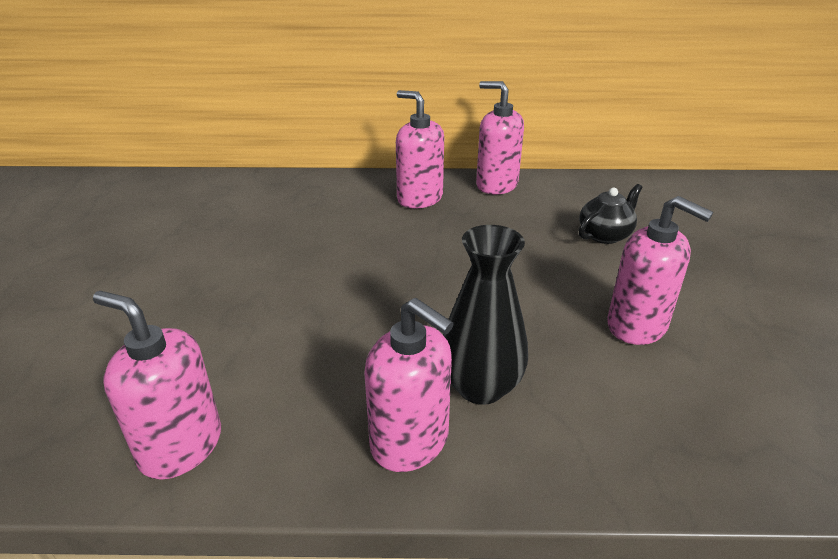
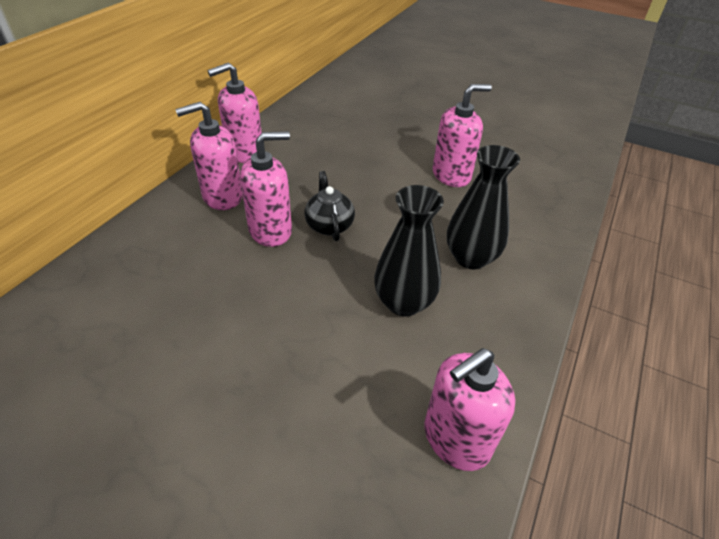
camera: 65 degrees left, 10 degrees up
(358, 352) = (404, 302): none -> black vase
(410, 441) = (503, 307): pink soap dispenser -> pink soap dispenser (271, 231)
(605, 235) = (355, 141): black teapot -> black teapot (329, 225)

